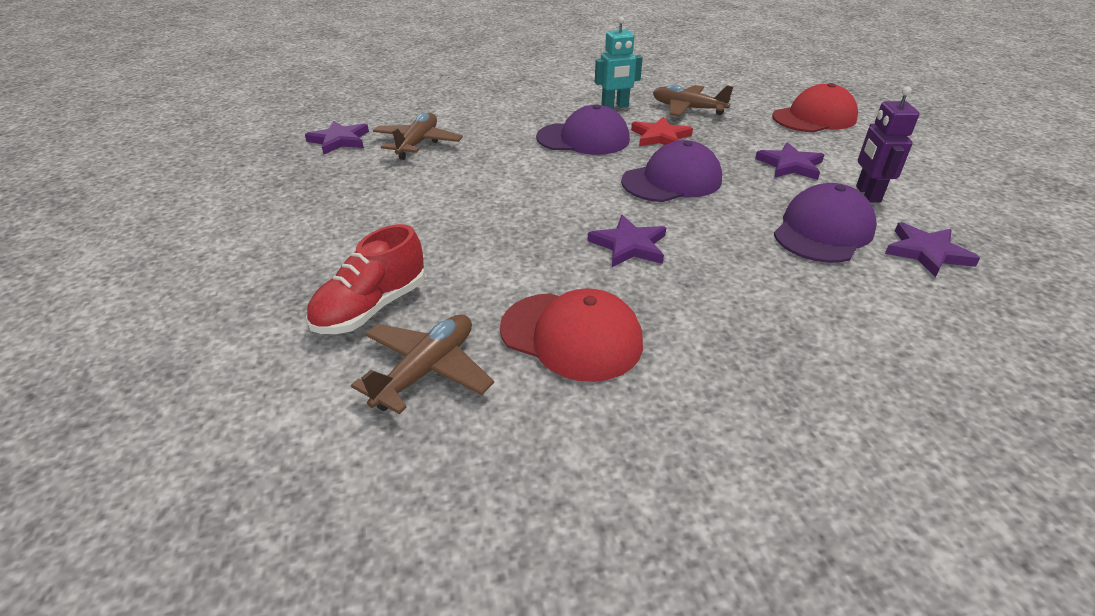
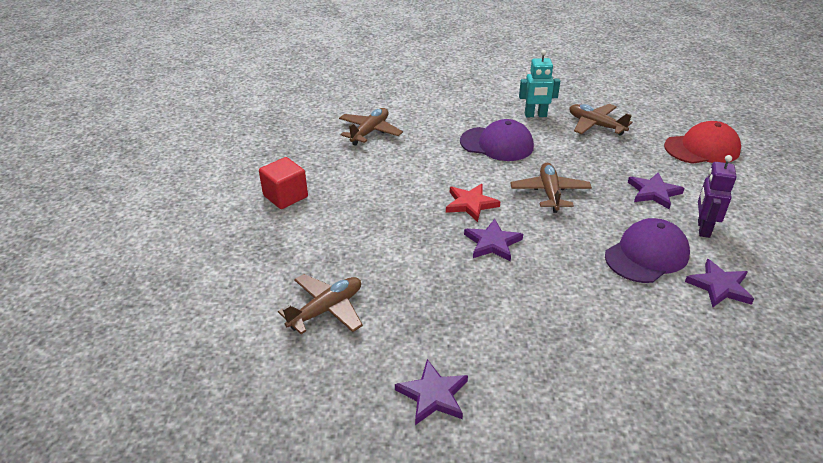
camera: 15 degrees right, 0 degrees up
(321, 230) = (285, 196): none -> red cube
(339, 140) = (314, 121): purple star -> purple star (433, 395)
(371, 308) = (304, 261): red shoe -> none
(571, 336) = (425, 303): red cap -> none
(660, 137) = (559, 150): red star -> red star (471, 204)
(672, 180) = (550, 193): purple cap -> brown plane

